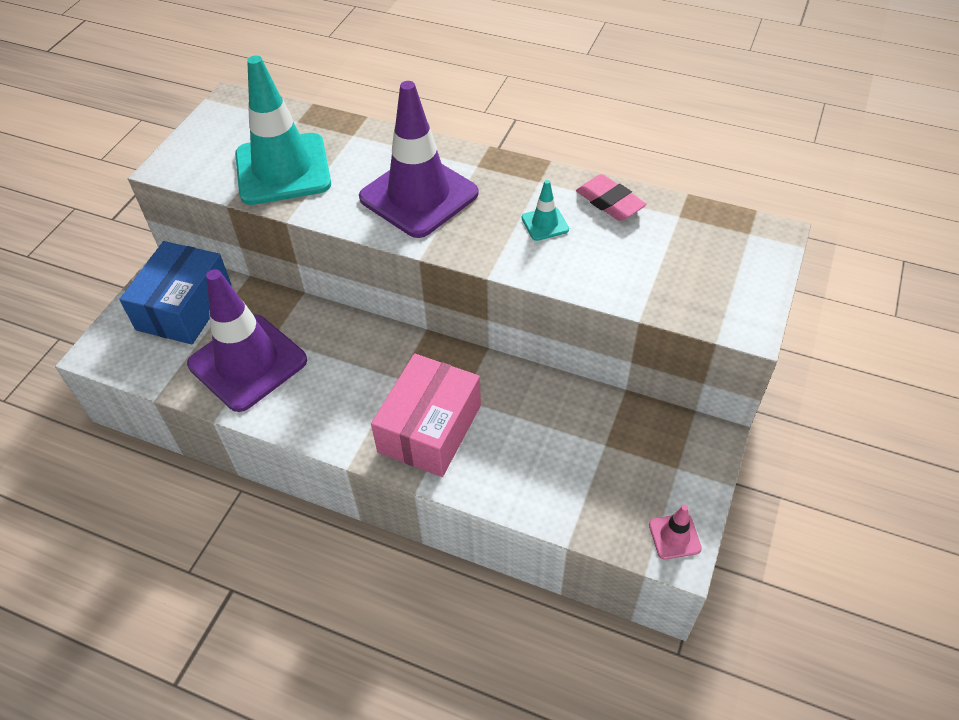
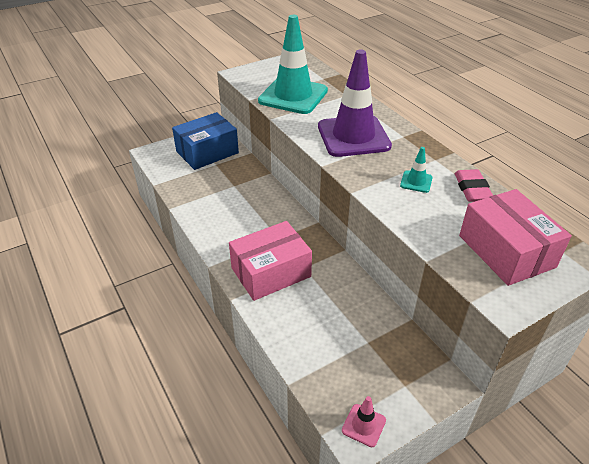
camera: 35 degrees right, 10 degrees down
(247, 362) = (211, 191): purple traffic cone -> none
(701, 263) = (506, 251): none -> pink box

